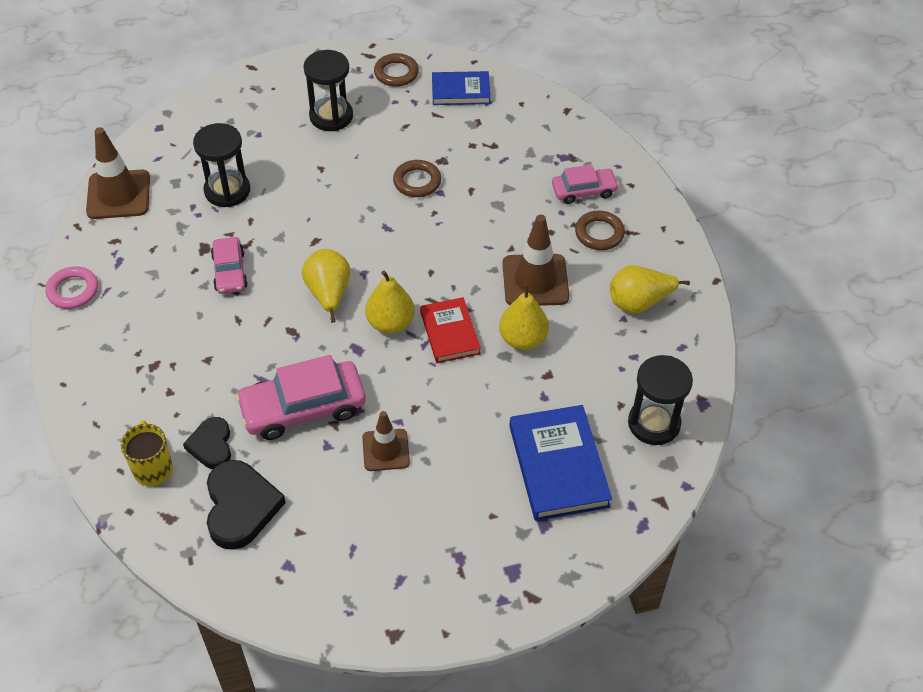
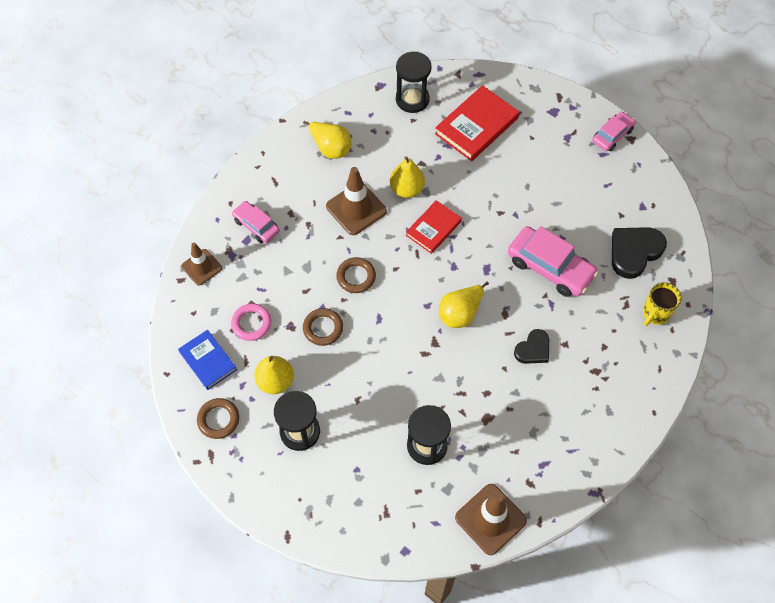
camera: 125 degrees left, 10 degrees up
(73, 290) = (589, 472): pink ring -> pink ring (251, 323)
(211, 445) = (615, 295): black heart -> black heart (533, 349)
(230, 271) = (492, 385): pink car -> pink car (612, 135)
(386, 450) = (538, 208): brown traffic cone -> brown traffic cone (201, 267)
(390, 323) = (453, 264): yellow pear -> yellow pear (275, 381)
(558, 466) = (476, 126): blue book -> red book
(599, 233) = (289, 197): brown ring -> brown ring (356, 277)

